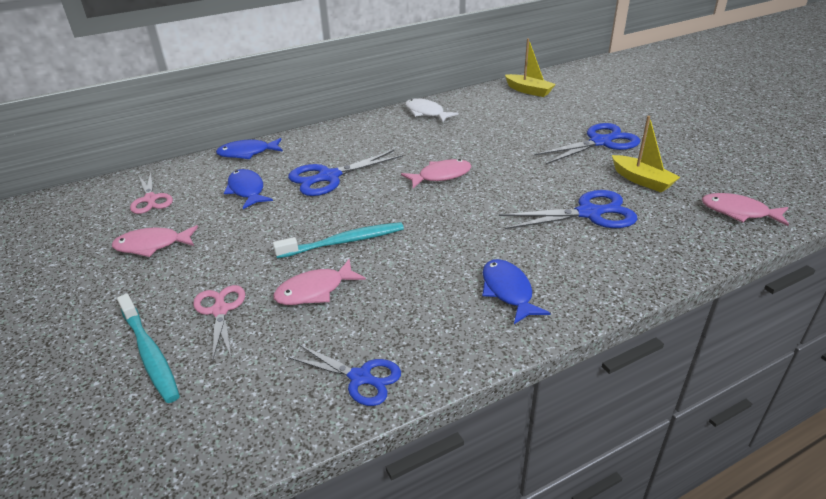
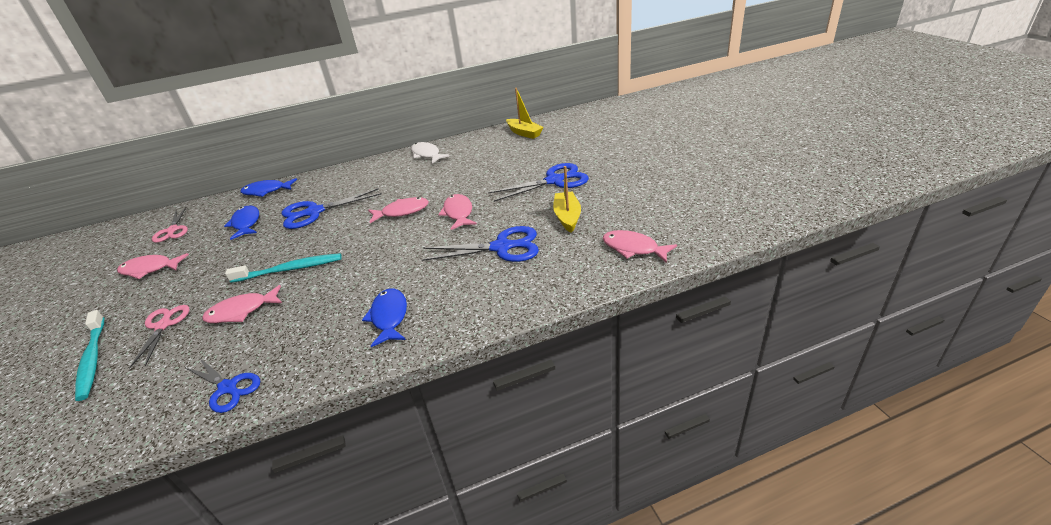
camera: 10 degrees right, 0 degrees up
(511, 177) = (458, 213): none -> pink fish
(642, 180) = (567, 217): yellow boat -> yellow boat turned 150 degrees counterclockwise

